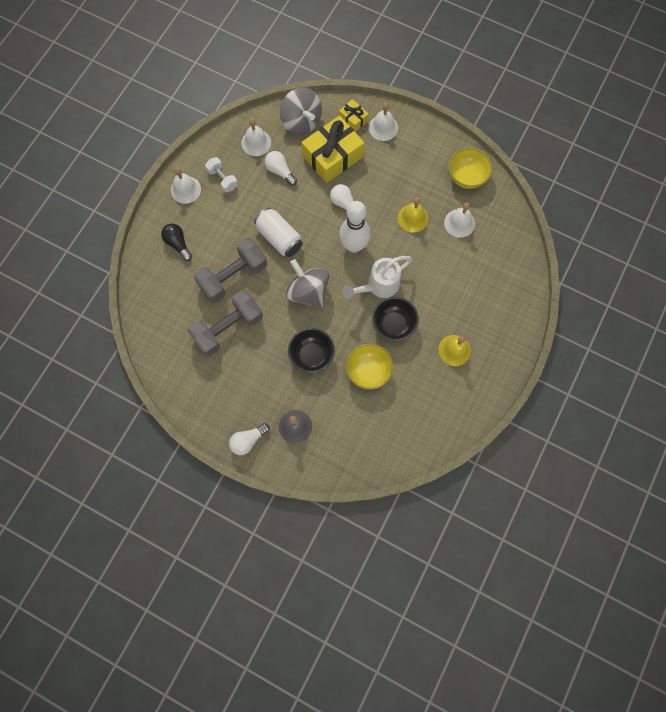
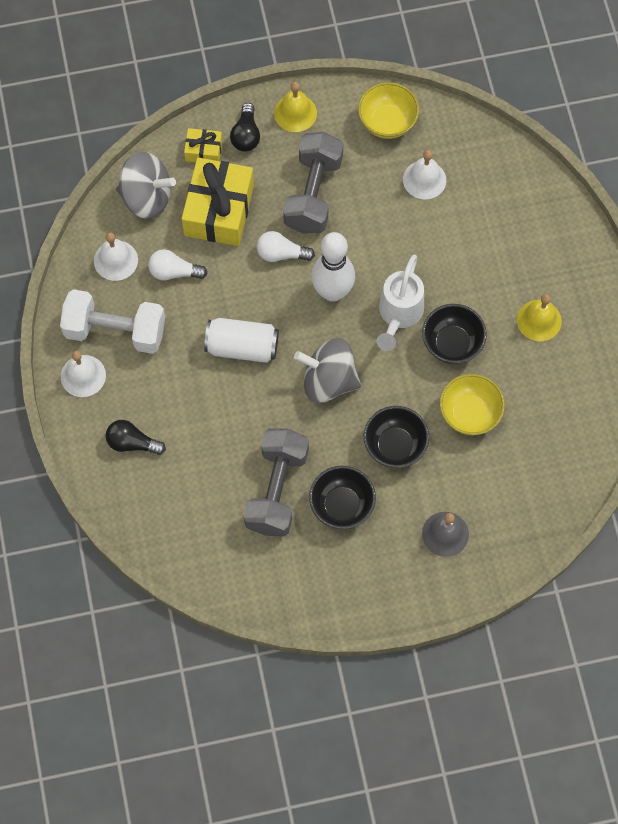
camera: 40 degrees left, 5 degrees down
(222, 179) = (115, 331): white dumbbell -> white dumbbell, size x1.90
(233, 276) = (230, 429): grey dumbbell -> grey dumbbell (313, 194)
(248, 440) = (409, 590): white light bulb -> none
(254, 364) = (342, 505): none -> black bowl
(383, 127) = (246, 135): white bell -> black light bulb
(412, 218) = (369, 212): yellow bell -> yellow bell (295, 113)

